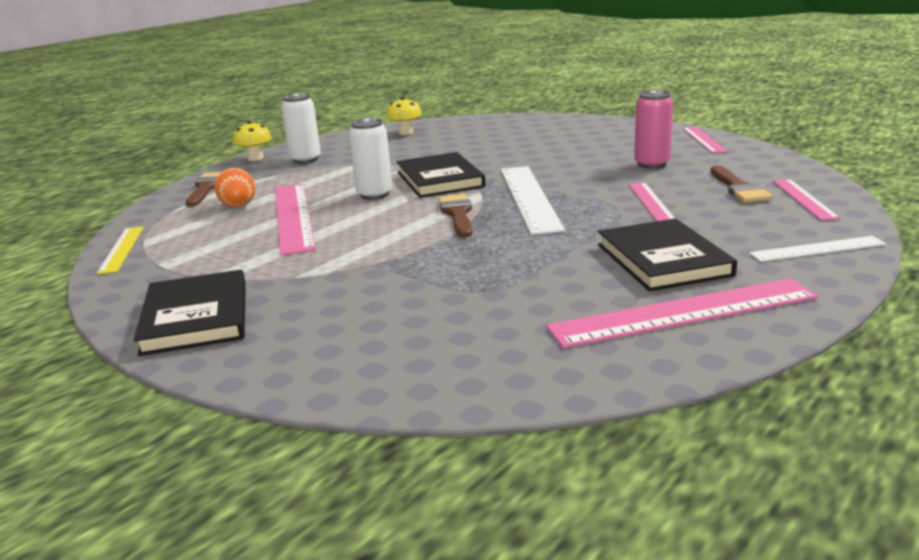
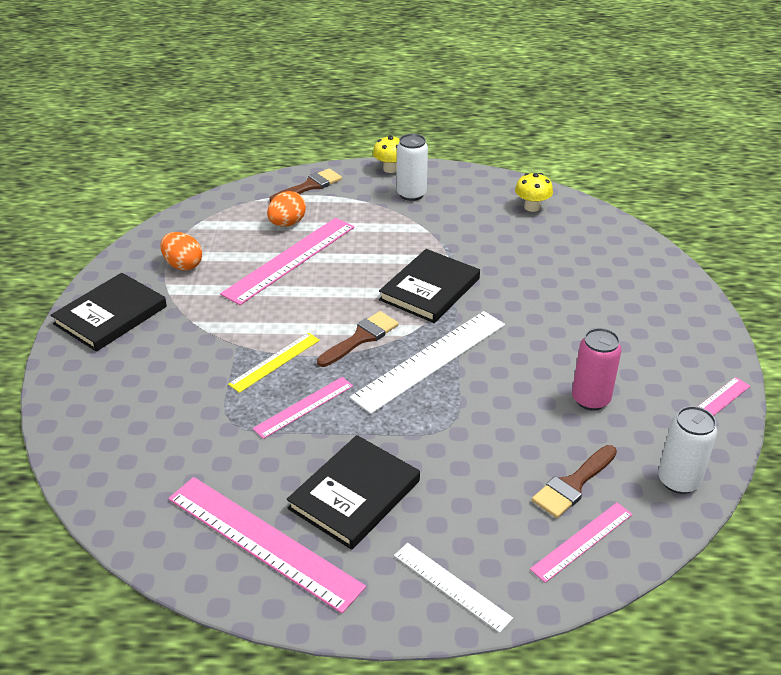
camera: 50 degrees right, 15 degrees up
(122, 249) = (180, 222): yellow ruler -> yellow ruler (275, 362)
(195, 262) = (183, 265): none -> orange egg
(374, 194) = (366, 273): white can -> white can (678, 480)
(651, 202) = (483, 438): pink ruler -> pink ruler (304, 407)

